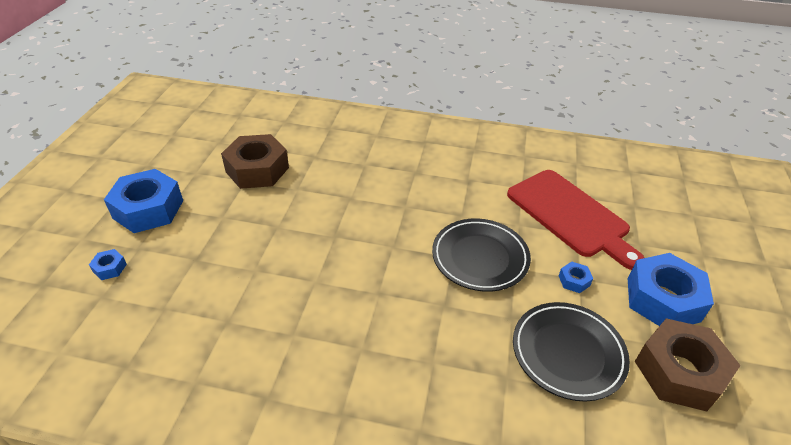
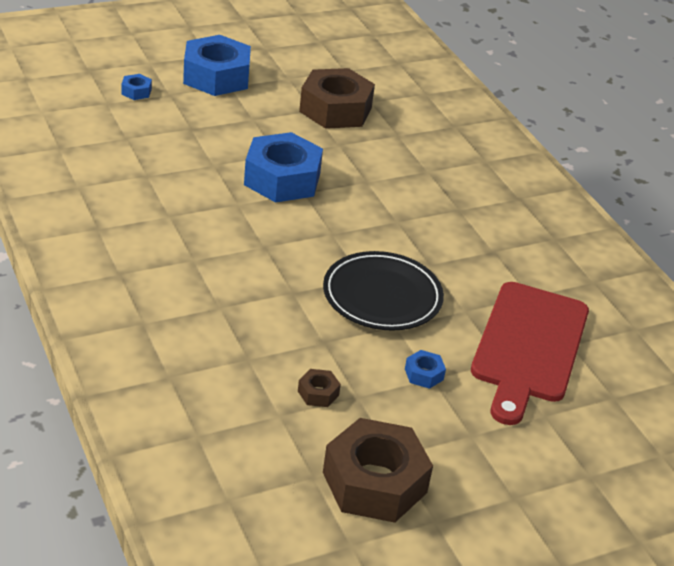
camera: 50 degrees right, 5 degrees down
(568, 353) = (318, 393): black plate -> brown nut
(663, 299) = (471, 452): blue nut -> blue nut (282, 179)

